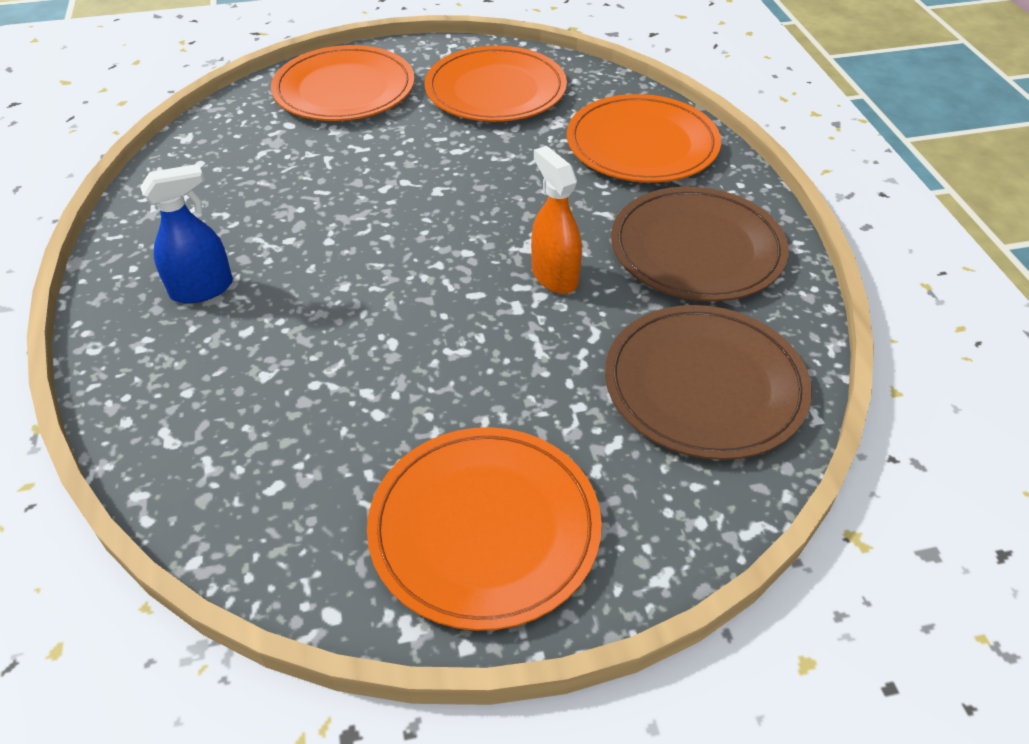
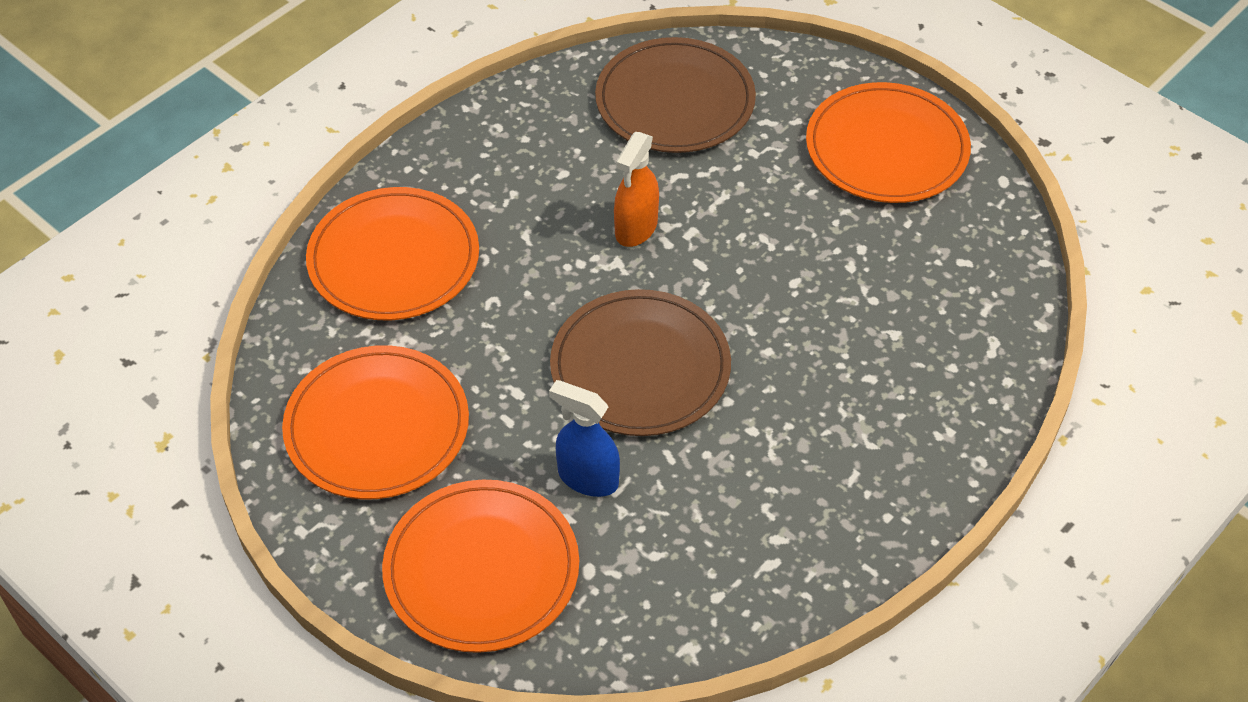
camera: 125 degrees left, 5 degrees up
(202, 289) = (860, 443): blue spray bottle -> blue spray bottle (587, 478)
(697, 249) = (526, 160): brown plate -> brown plate (640, 367)

